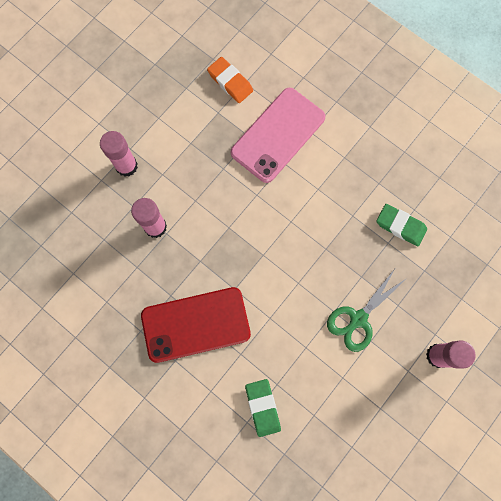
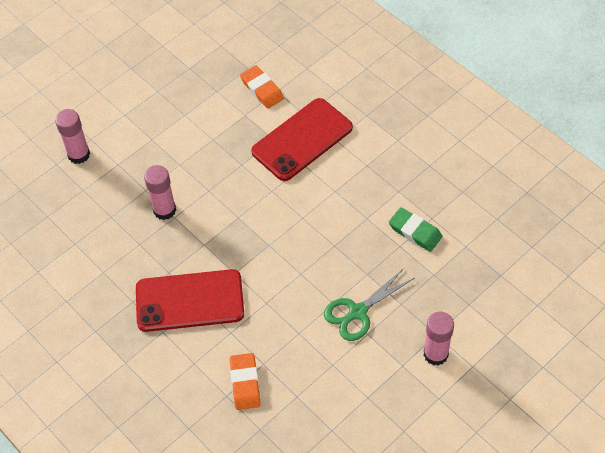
camera: 10 degrees right, 20 degrees down
(126, 166) = (145, 154): pink glue stick -> pink glue stick (79, 155)
(262, 407) = (245, 383): green eraser -> orange eraser
(278, 135) = (302, 140): pink phone -> red phone

